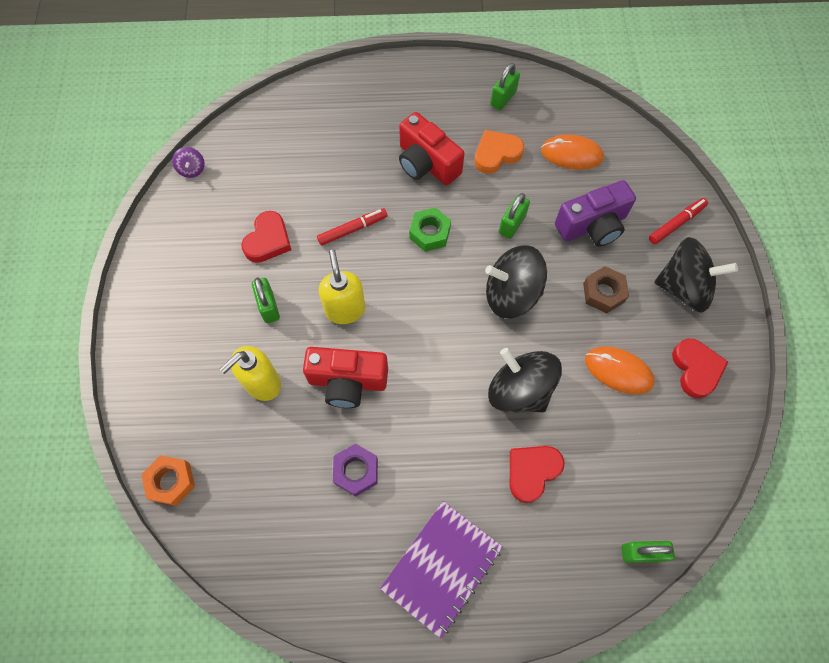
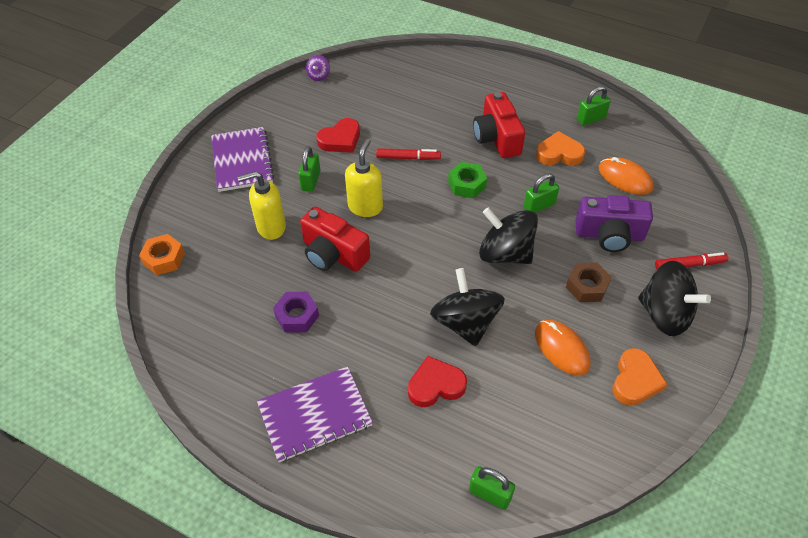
camera: 30 degrees right, 15 degrees down
(177, 318) = (242, 161): none -> purple notebook
(696, 369) = (635, 380): red heart -> orange heart

